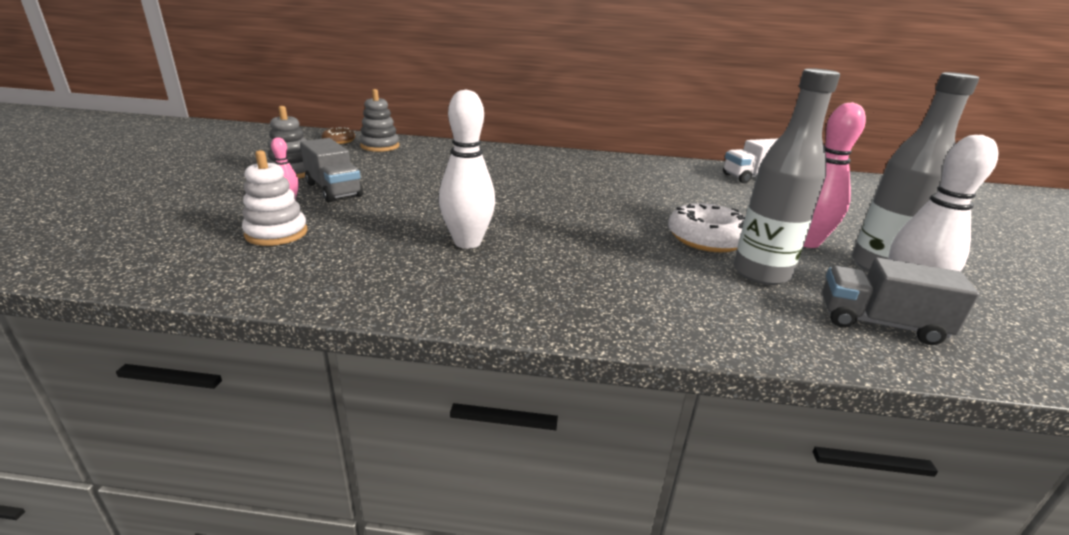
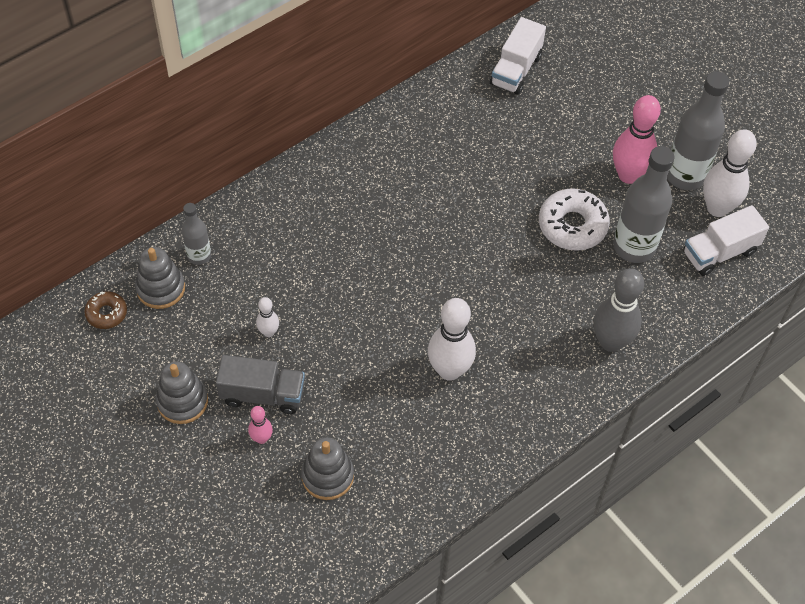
camera: 45 degrees left, 30 degrees up
(276, 233) = (327, 476): white stacking toy -> grey stacking toy
(394, 177) = (269, 332): none -> white bowling pin
(421, 147) = (199, 255): none -> grey bottle
(648, 306) = (611, 342): none -> grey bowling pin
(879, 323) = (719, 252): grey truck -> white truck

